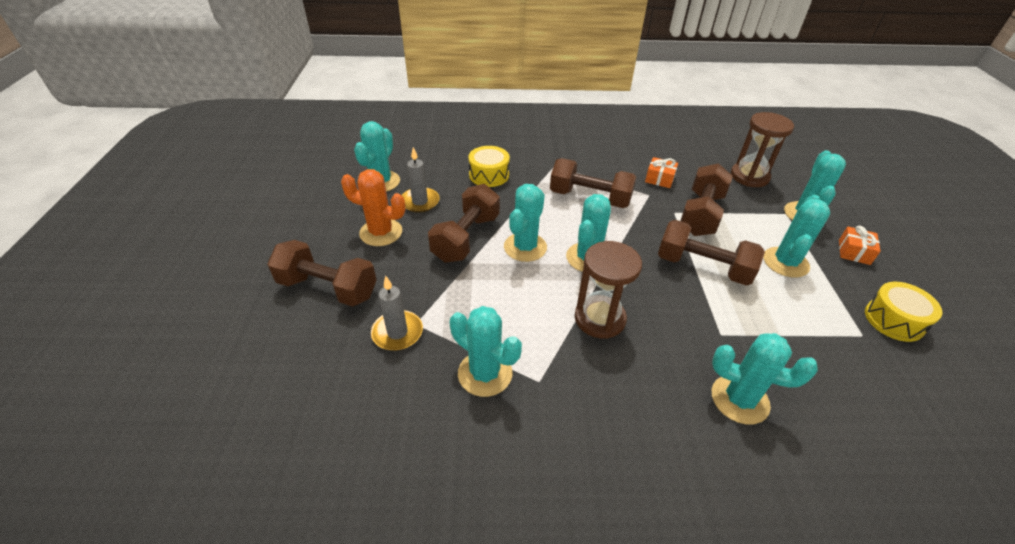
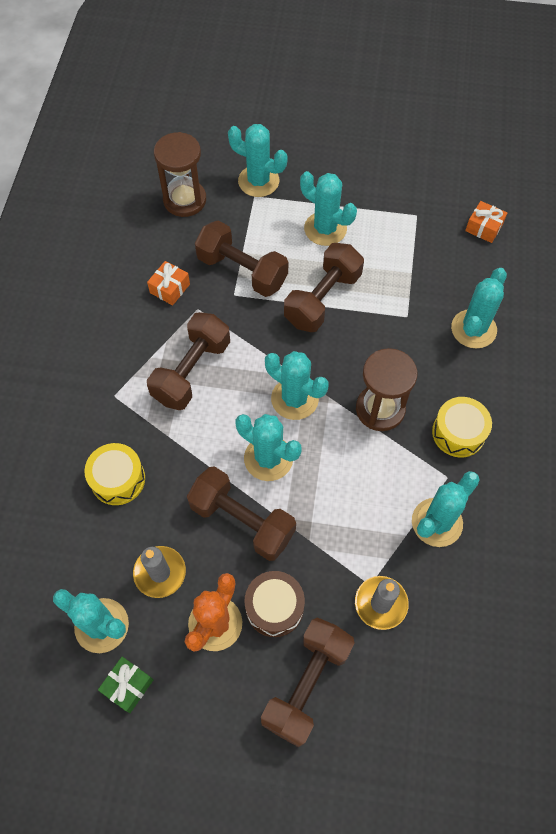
camera: 80 degrees left, 20 degrees up
(338, 198) = (128, 686): none -> green gift
(394, 263) = (274, 607): none -> brown drum
(854, 252) = (319, 169): orange gift -> orange gift (484, 227)
(894, 320) = (403, 185): yellow drum -> yellow drum (458, 433)

